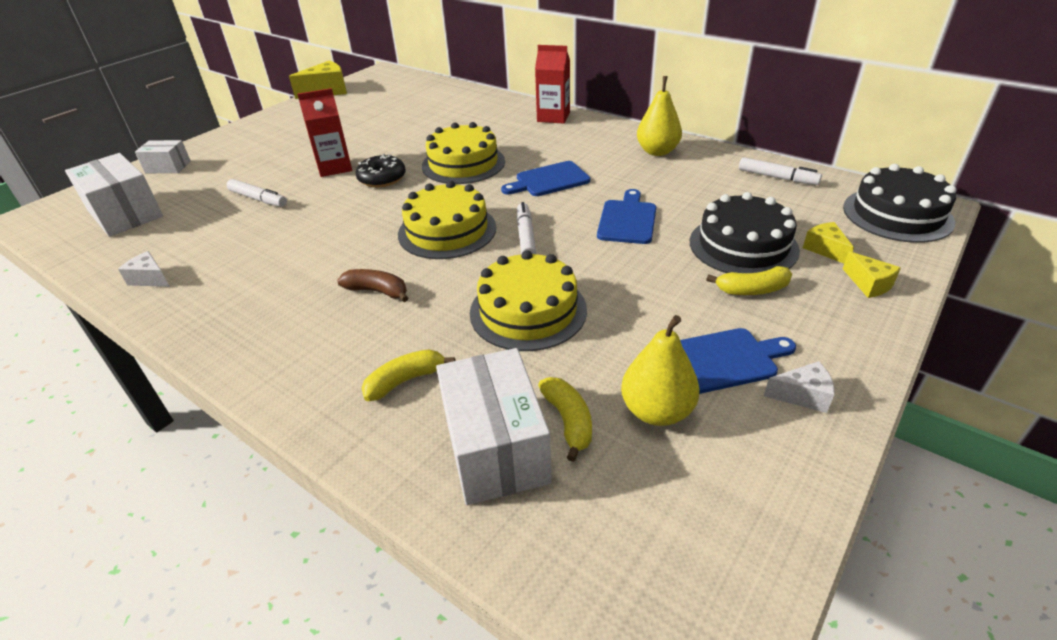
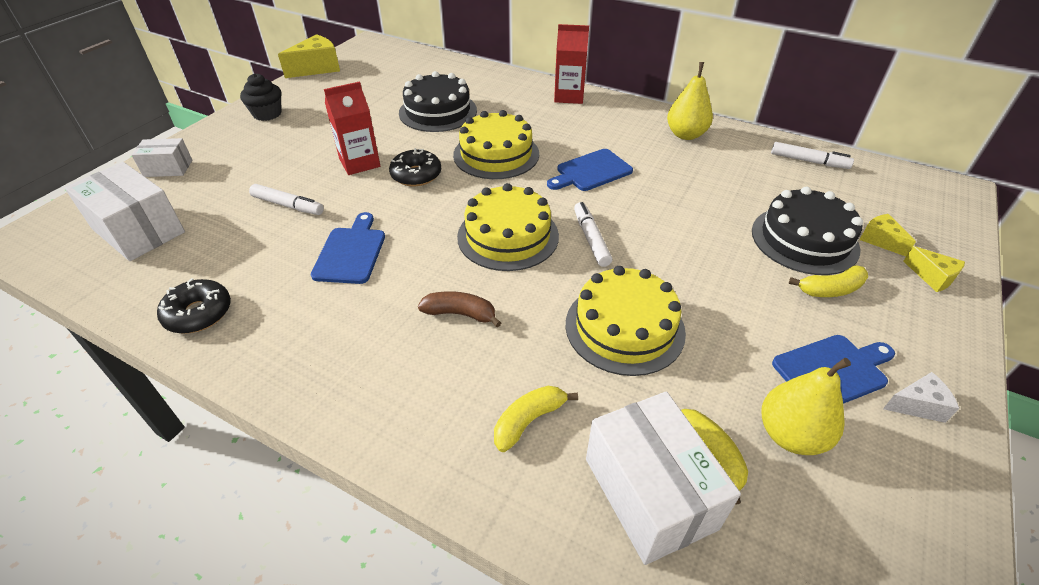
camera: 10 degrees left, 5 degrees up
(150, 279) = (198, 313): white cheese -> black donut
(269, 127) = (267, 114): none -> black cupcake
(627, 220) = (684, 215): blue cutting board -> blue cutting board (350, 252)
(897, 214) = (930, 199): black cake -> black cake (438, 111)

